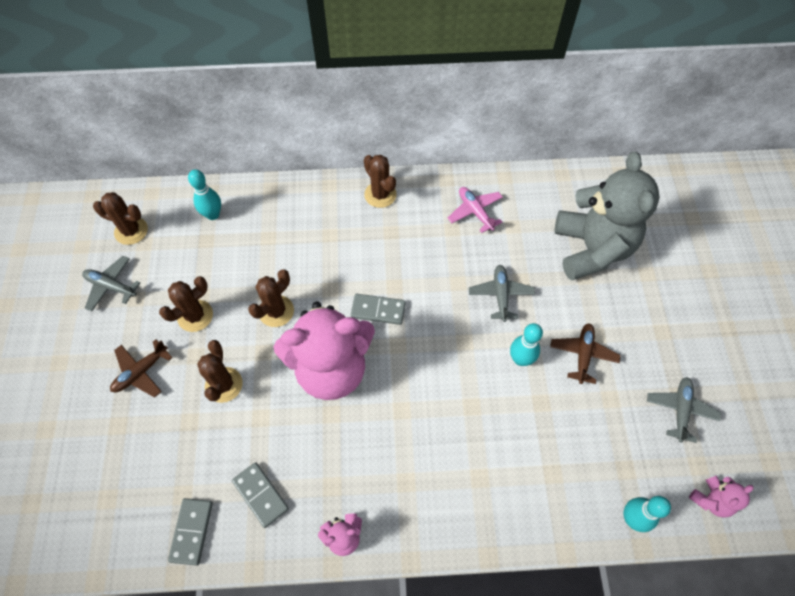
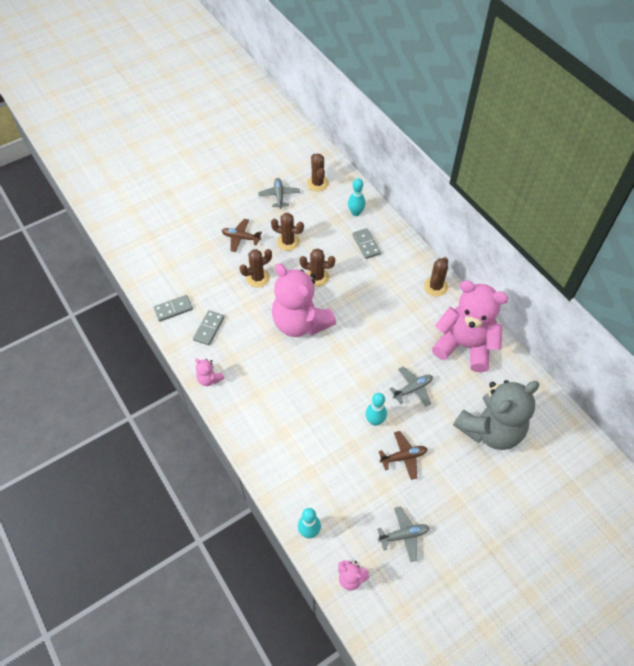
camera: 60 degrees right, 5 degrees down
(378, 310) = (353, 327): grey domino -> grey domino (366, 244)
(475, 212) = (465, 345): pink plane -> pink teddy bear

